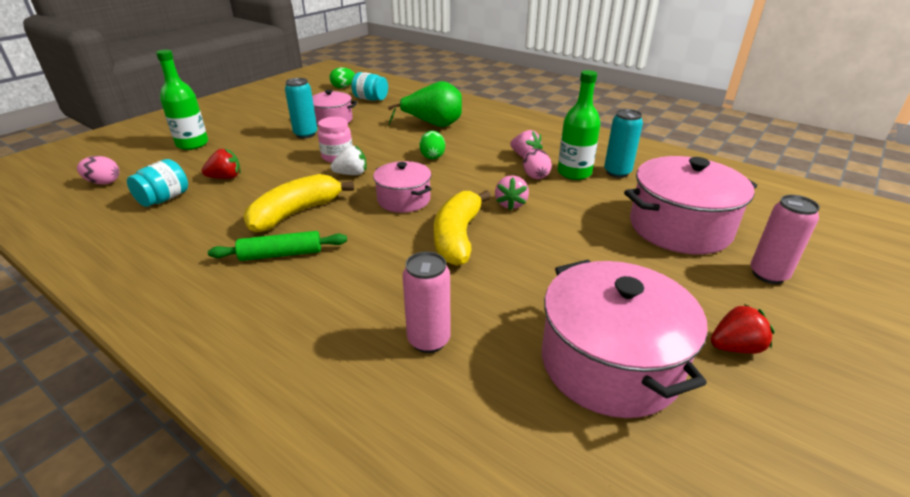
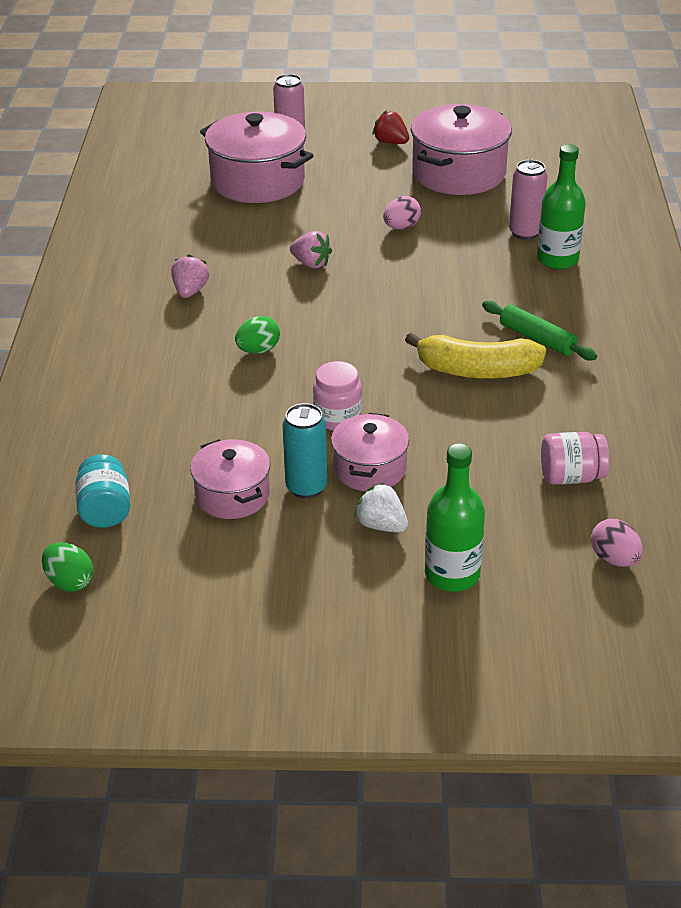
camera: 125 degrees left, 5 degrees up
(164, 199) = (571, 477): turquoise jar -> pink jar
(225, 177) = (483, 468): red strawberry -> none
(351, 174) = (365, 382): white strawberry -> white strawberry (381, 525)
(404, 199) = (375, 322): pink pot -> pink pot (369, 468)
(433, 125) = (158, 394): green pear -> none
(457, 237) = (400, 268): yellow banana -> none
(511, 204) = (311, 263): pink strawberry -> pink strawberry turned 60 degrees clockwise
(535, 176) = (234, 270): pink egg -> pink egg (401, 227)
(574, 173) = (202, 251): green bottle -> green bottle (557, 259)
(617, 172) = (174, 229): turquoise can -> none

